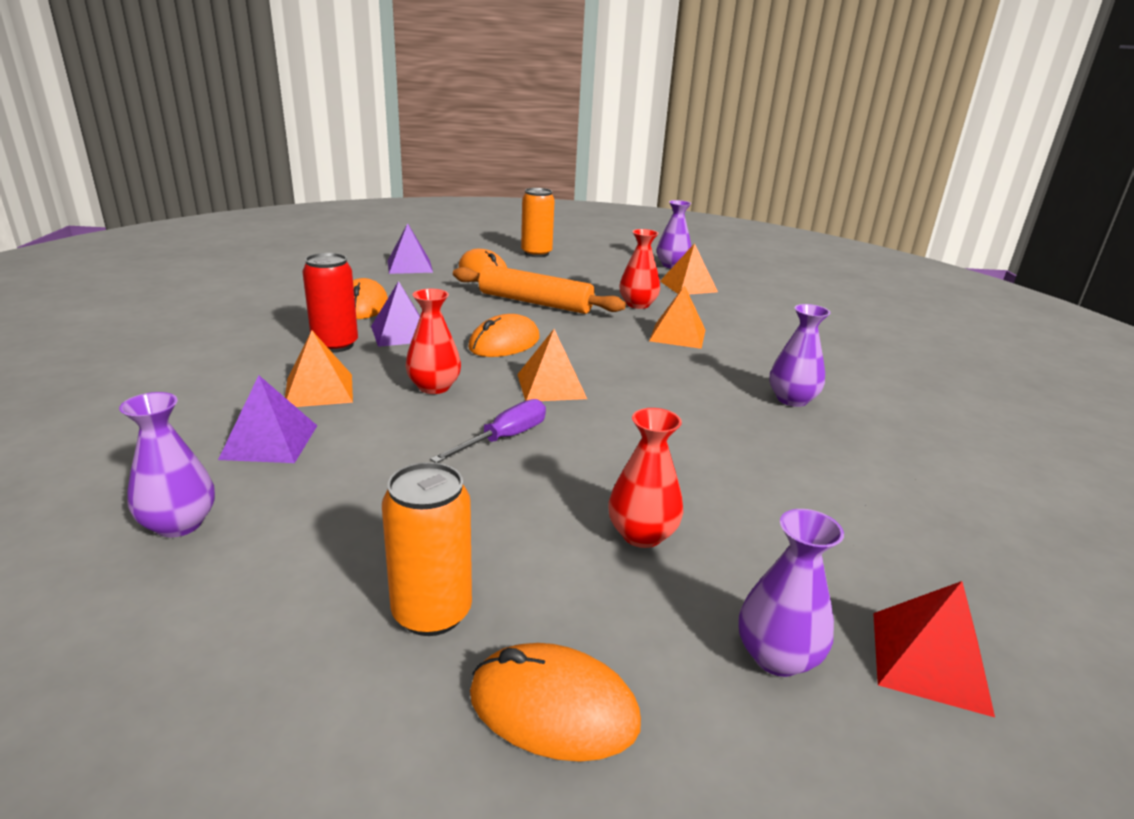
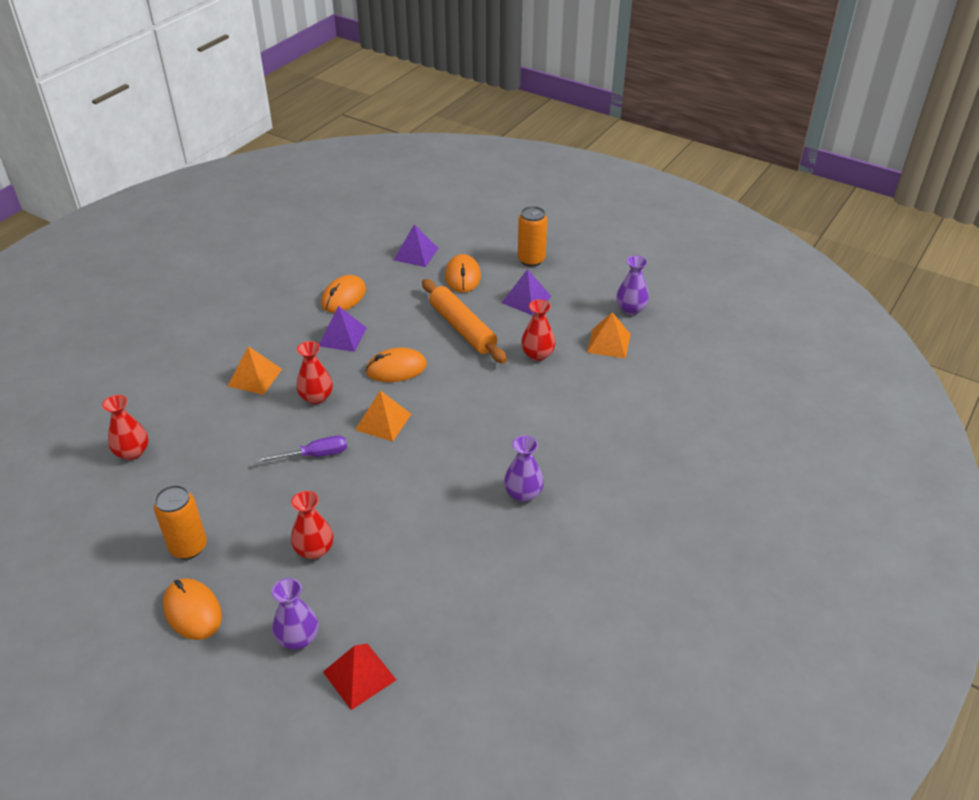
camera: 35 degrees right, 15 degrees up
(179, 524) = (132, 452): purple vase -> red vase
(270, 442) = (202, 411): purple pyramid -> purple pyramid (526, 299)
(335, 345) = (295, 336): red can -> none
(677, 335) = (525, 400): orange pyramid -> none

